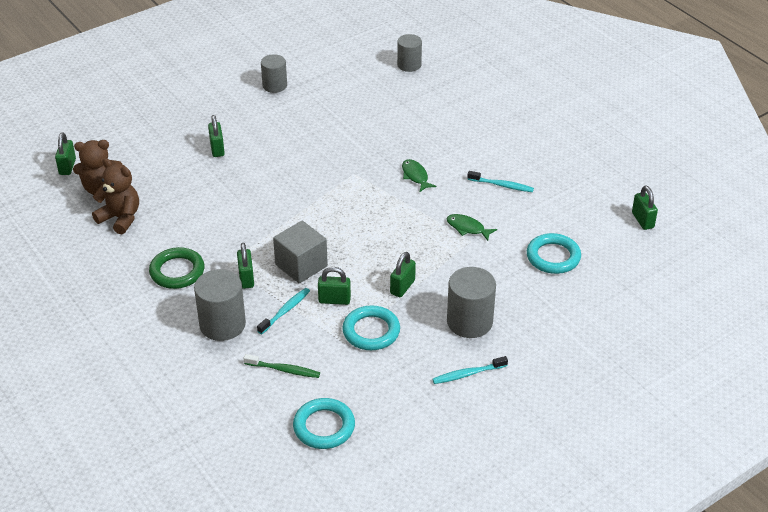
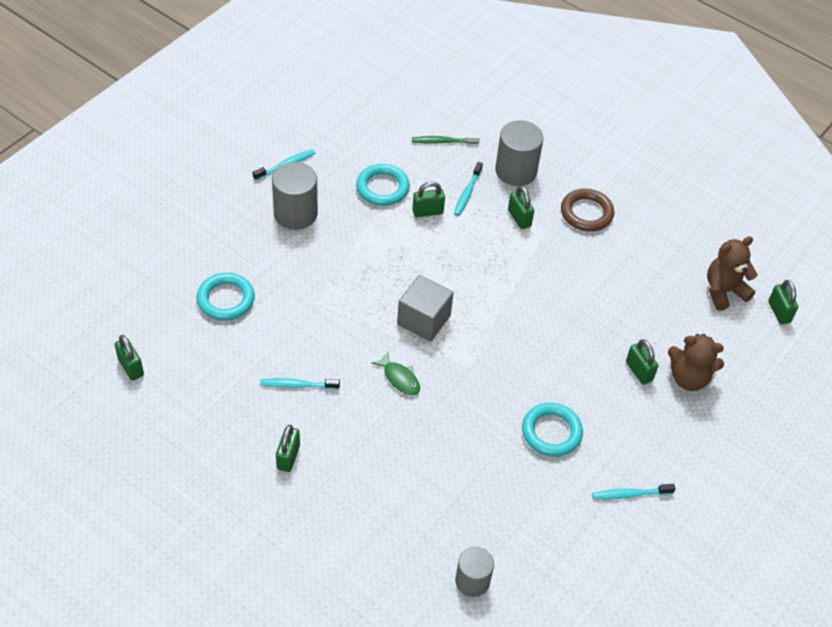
camera: 160 degrees right, 10 degrees up
(120, 218) = (678, 260): brown teddy bear -> brown teddy bear (688, 378)
(177, 271) = (586, 213): green ring -> brown ring
(274, 85) = (630, 494): grey cylinder -> turquoise toothbrush
(301, 265) = (474, 241): grey cube -> grey cube (423, 320)
(324, 427) = (391, 104): turquoise ring -> turquoise ring (551, 432)
(402, 287) = (369, 237): green padlock -> green padlock (288, 457)
(467, 228) = (323, 318): green fish -> none

